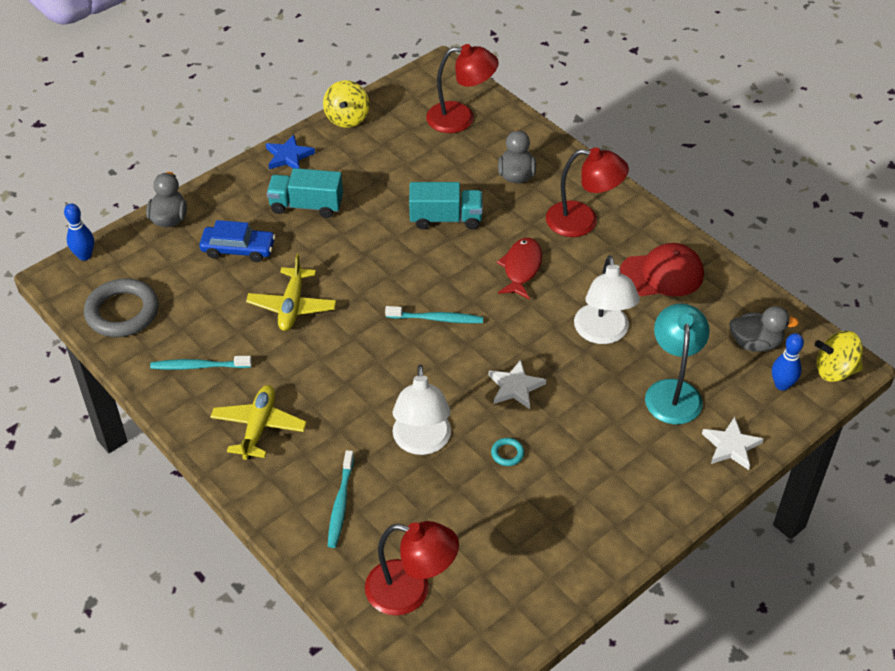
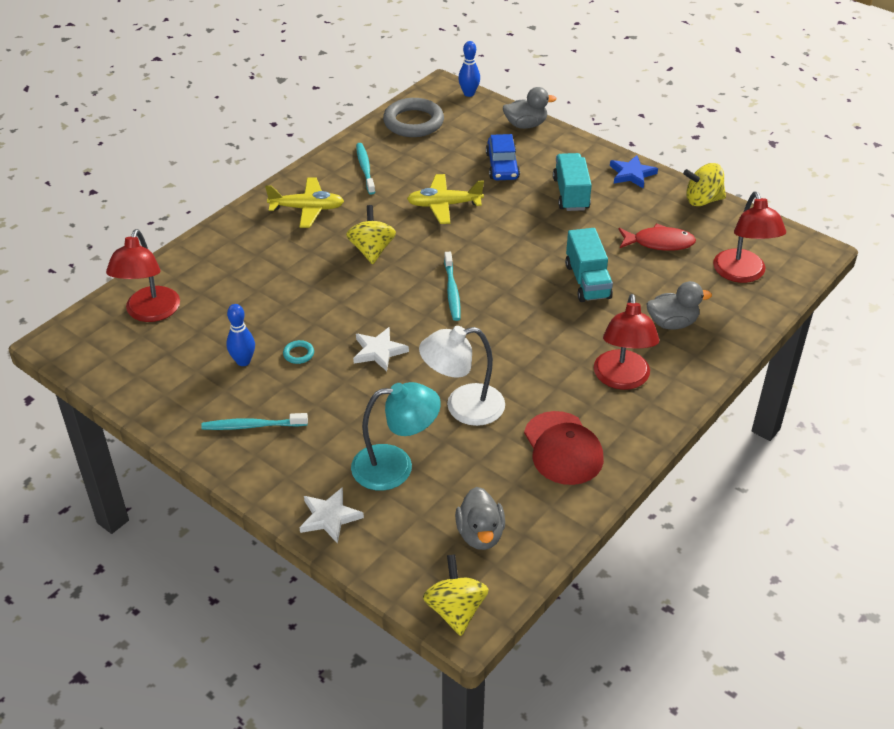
camera: 80 degrees right, 5 degrees down
(340, 504) = (234, 263): turquoise toothbrush -> turquoise toothbrush (252, 426)
(352, 376) = (372, 250): none -> yellow spinning top
(422, 442) = (304, 300): white lamp -> none
(521, 268) = (536, 340): red fish -> red fish (659, 243)
(782, 385) = (423, 559): blue bowling pin -> blue bowling pin (243, 361)

